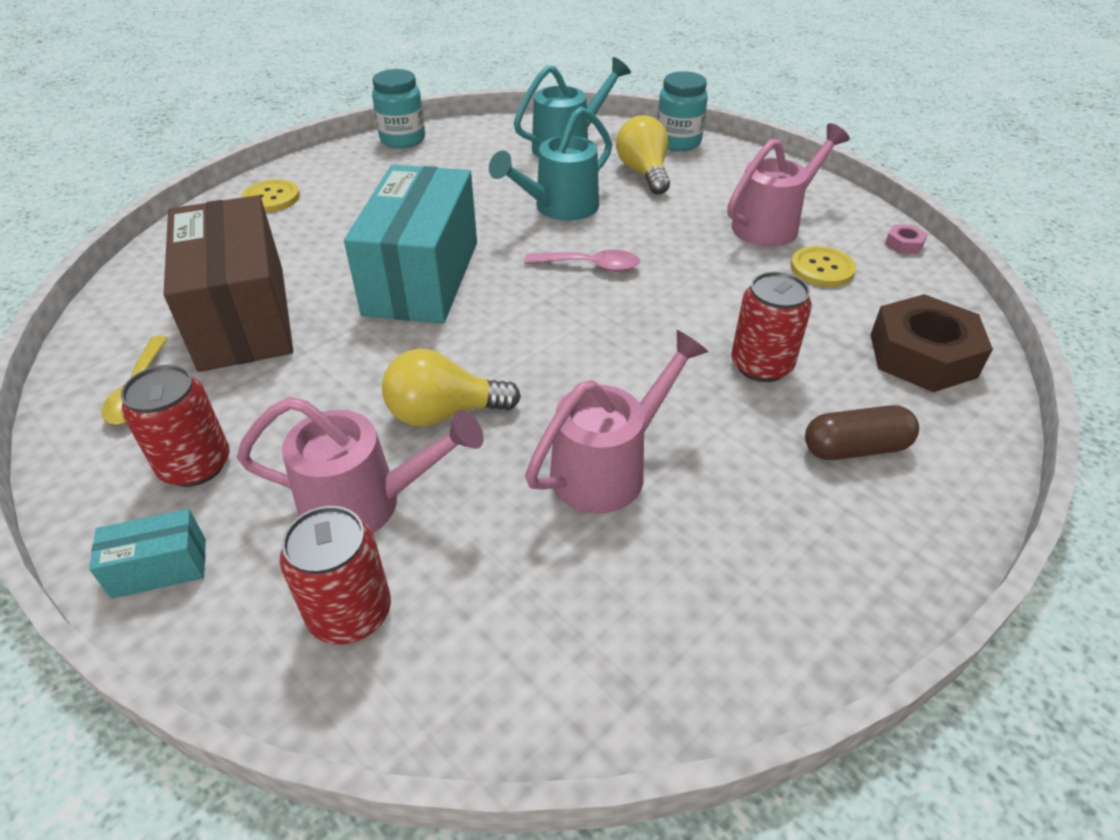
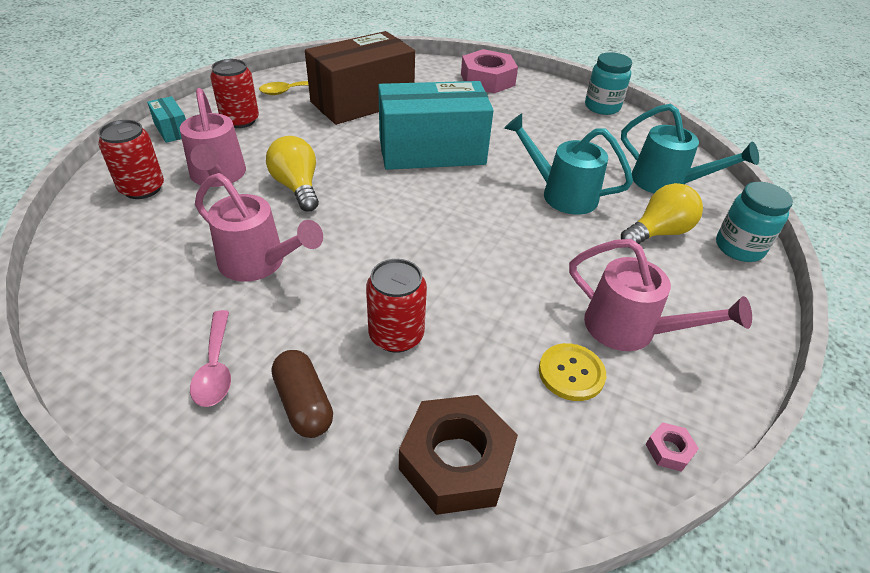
camera: 70 degrees right, 0 degrees up
(271, 198) = (487, 80): yellow button -> pink nut
(590, 266) = (488, 222): pink spoon -> pink spoon (215, 367)

